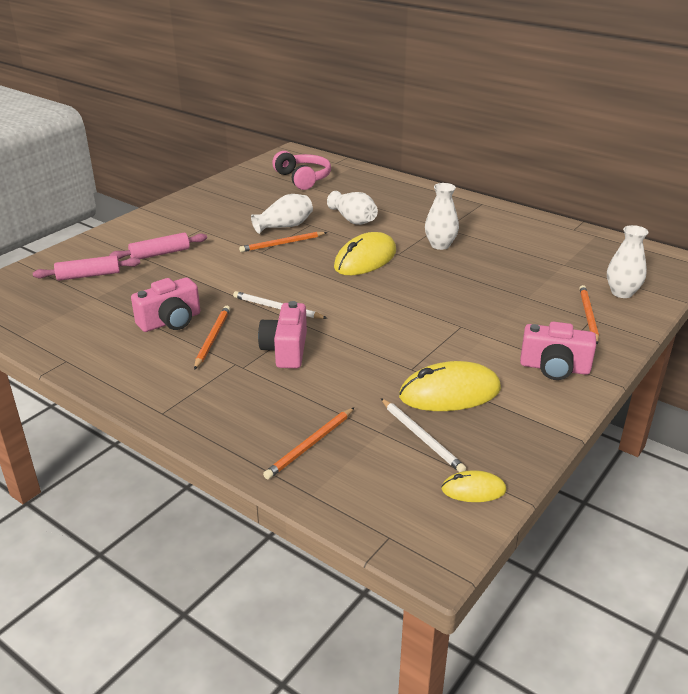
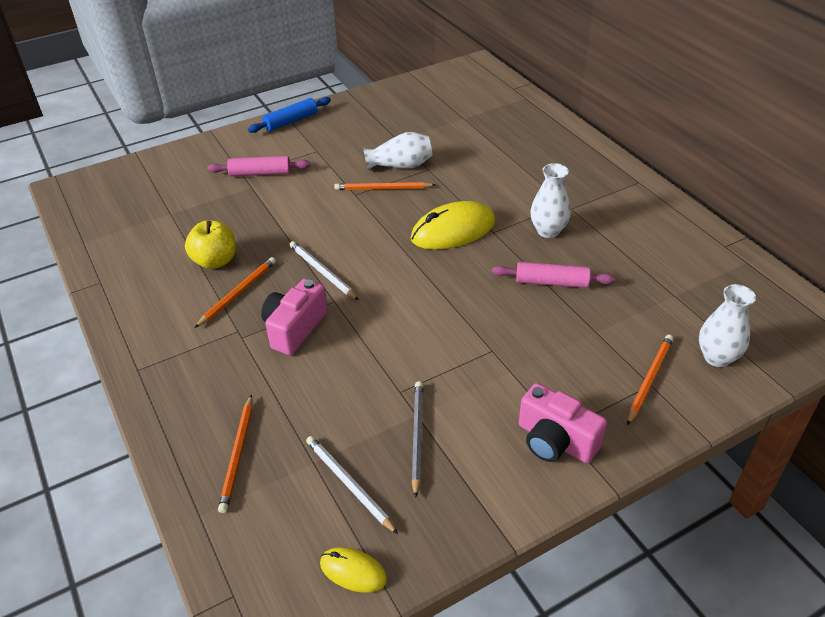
camera: 25 degrees right, 10 degrees up
(88, 275) = (182, 184): pink rolling pin -> pink rolling pin (551, 282)
(158, 214) = (291, 121): none -> blue rolling pin
(170, 321) = (215, 261): pink camera -> yellow apple
(303, 178) = (463, 104): pink headphones -> none
(310, 445) = (238, 455): orange pencil -> orange pencil turned 60 degrees counterclockwise
(353, 220) = (477, 173): white vase -> none
(421, 437) = (349, 484): white pencil -> white pencil turned 150 degrees clockwise
(450, 393) = (417, 436): yellow mouse -> grey pencil

